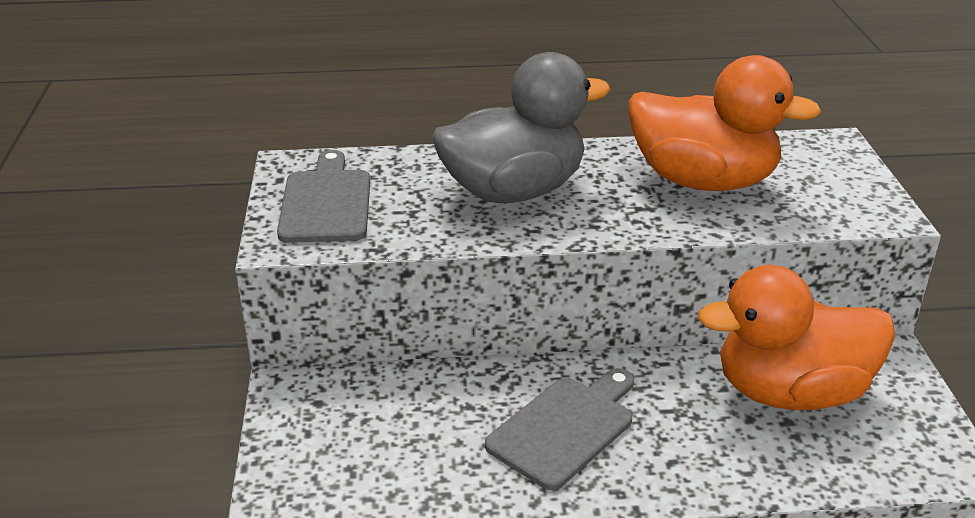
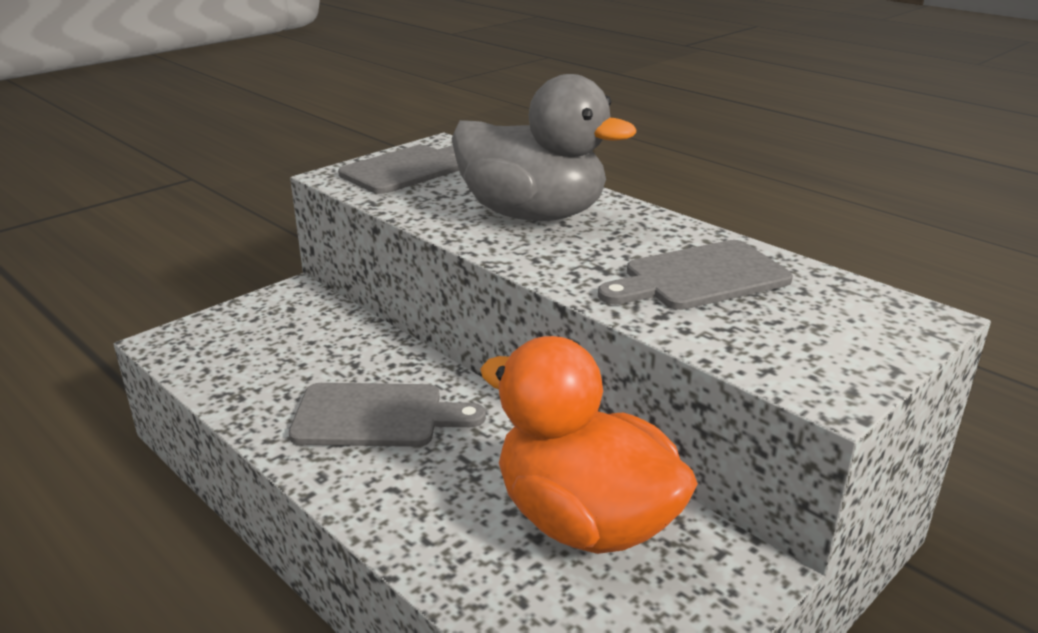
camera: 50 degrees right, 5 degrees down
(703, 181) = (699, 277): orange duck -> grey cutting board

